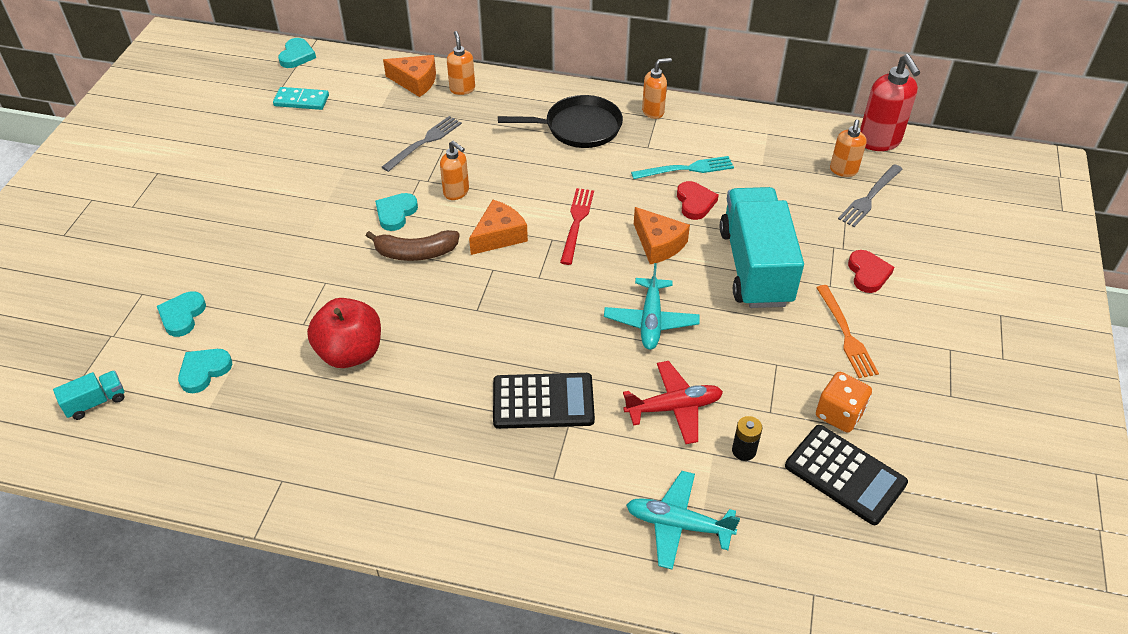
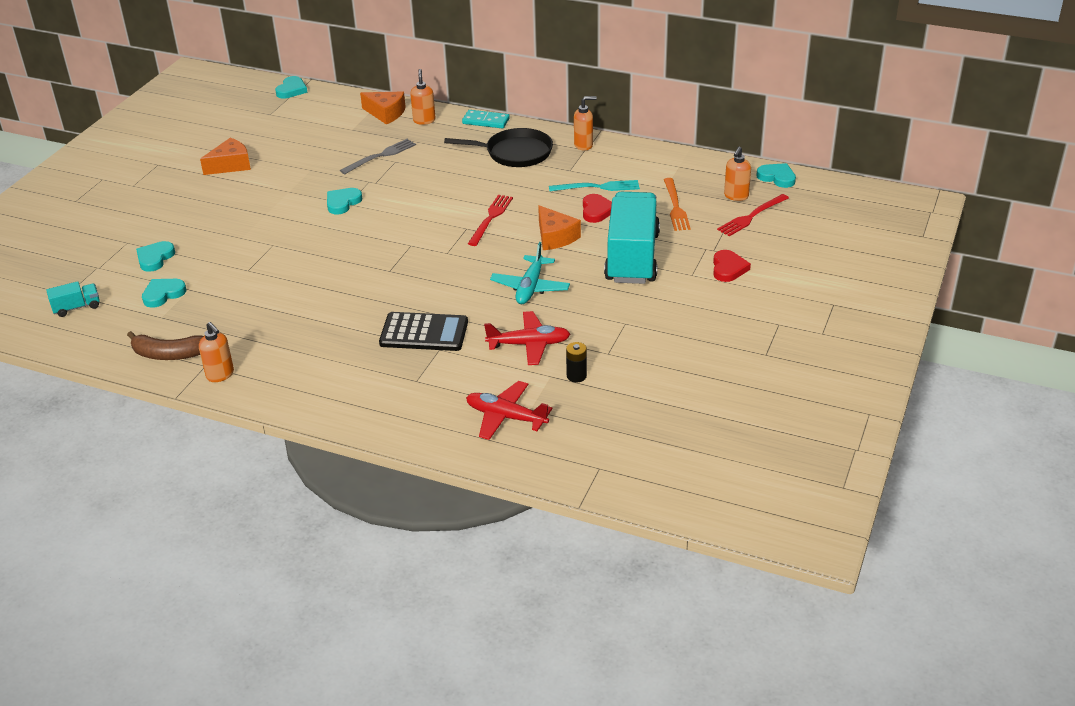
camera: 10 degrees right, 10 degrees down
(301, 101) = (287, 122): turquoise domino -> turquoise domino (486, 121)
(350, 353) = (280, 291): red apple -> none
(415, 253) = (351, 230): brown banana -> brown banana (169, 354)
(456, 192) = (397, 192): orange soap dispenser -> orange soap dispenser (220, 375)
(499, 236) = (423, 223): orange cheese -> orange cheese (231, 165)
(678, 524) = (506, 417): turquoise plane -> red plane
(839, 414) = (665, 359): orange dice -> none
(845, 475) = (654, 397): black calculator -> none
(846, 334) = (692, 308): orange fork -> orange fork (675, 207)
(869, 197) = (751, 216): grey fork -> red fork
(879, 141) = (777, 177): red soap dispenser -> turquoise heart

